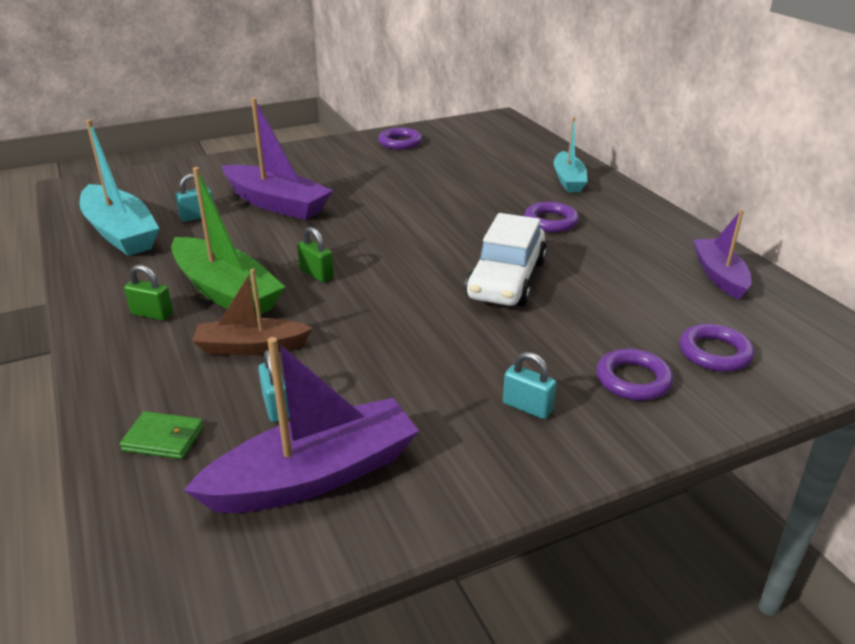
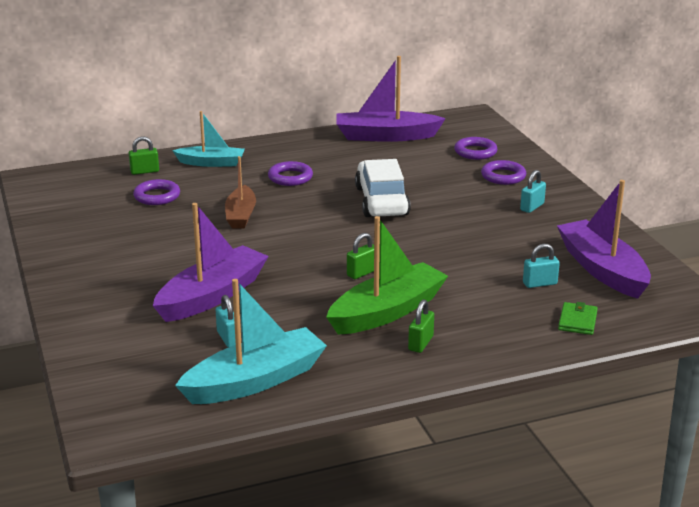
camera: 85 degrees left, 5 degrees down
(251, 347) = (470, 296): brown boat -> brown boat (241, 215)
(400, 142) = (76, 231): purple ring -> purple ring (157, 196)
(506, 280) = (382, 201): white car -> white car turned 120 degrees counterclockwise
(532, 154) = (144, 171): none -> green padlock
(719, 275) = (385, 136): purple boat -> purple boat, size x1.59

